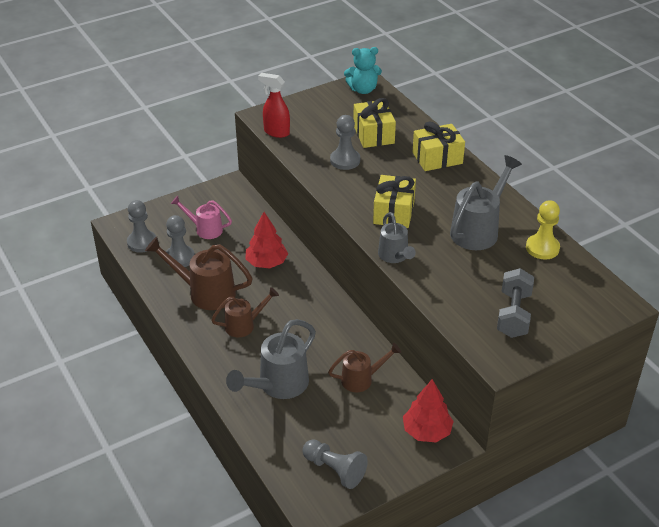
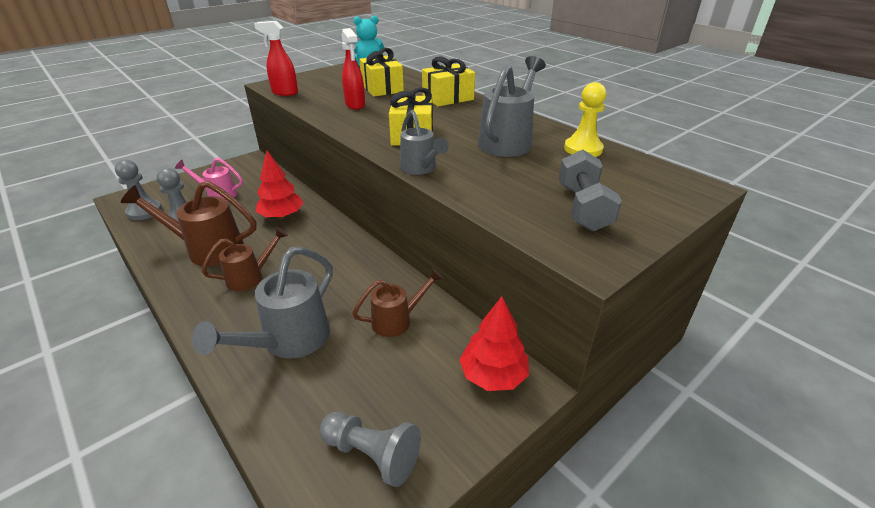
camera: 10 degrees left, 5 degrees down
(345, 160) = (355, 105): grey pawn -> red spray bottle

